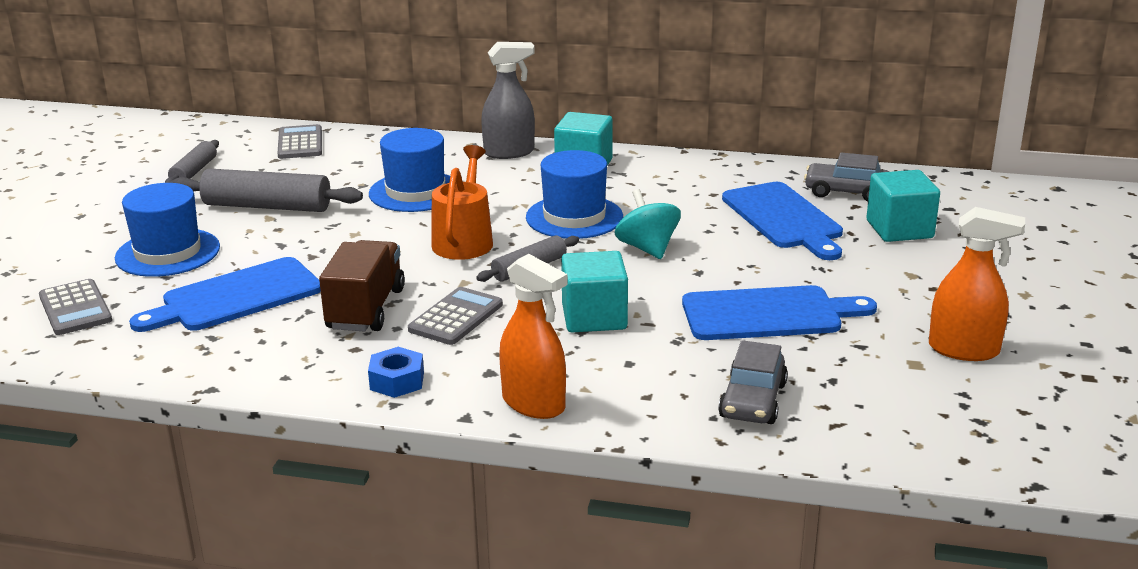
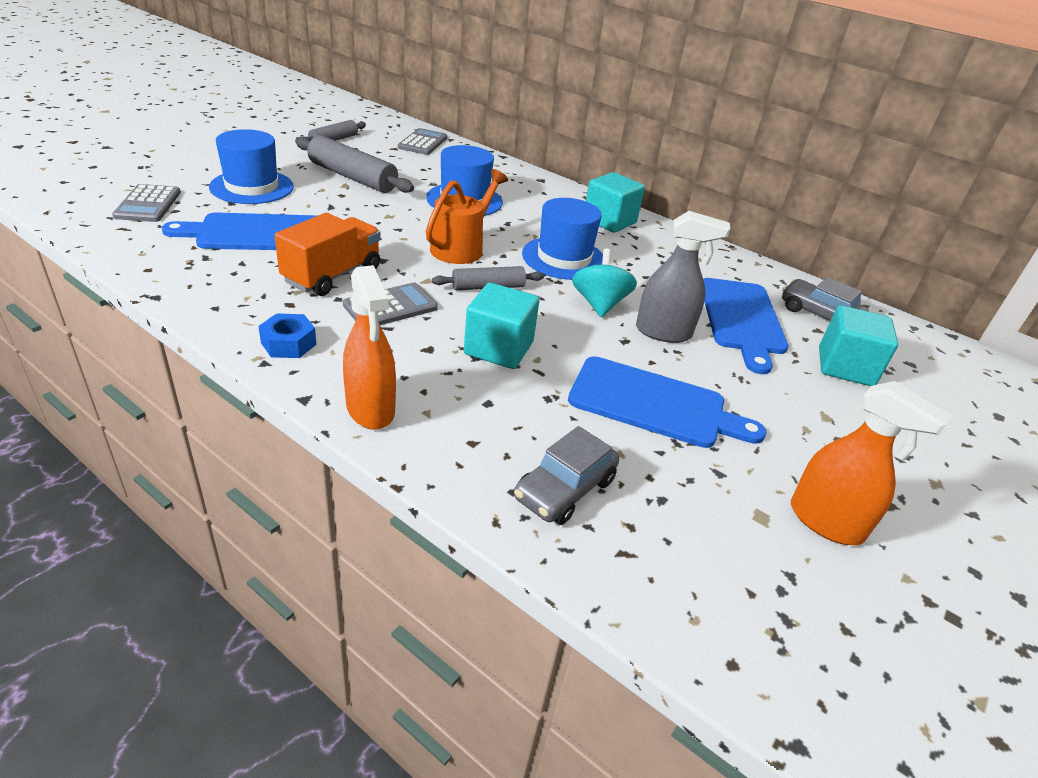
camera: 20 degrees right, 10 degrees up
(366, 309) = (332, 275): brown truck -> orange truck
(509, 152) = (562, 193): grey spray bottle -> grey spray bottle (663, 332)

